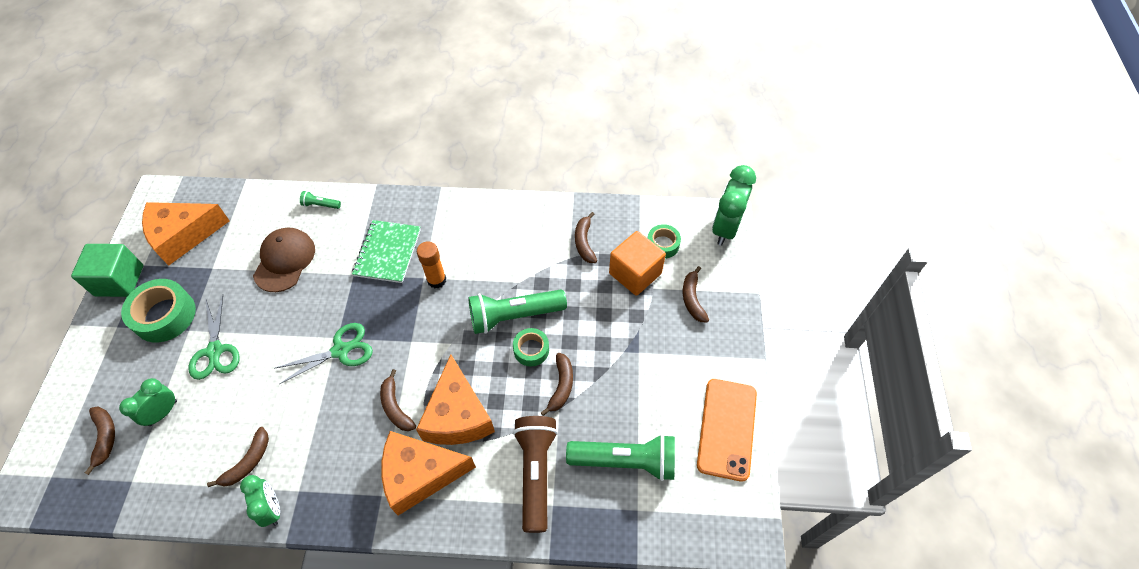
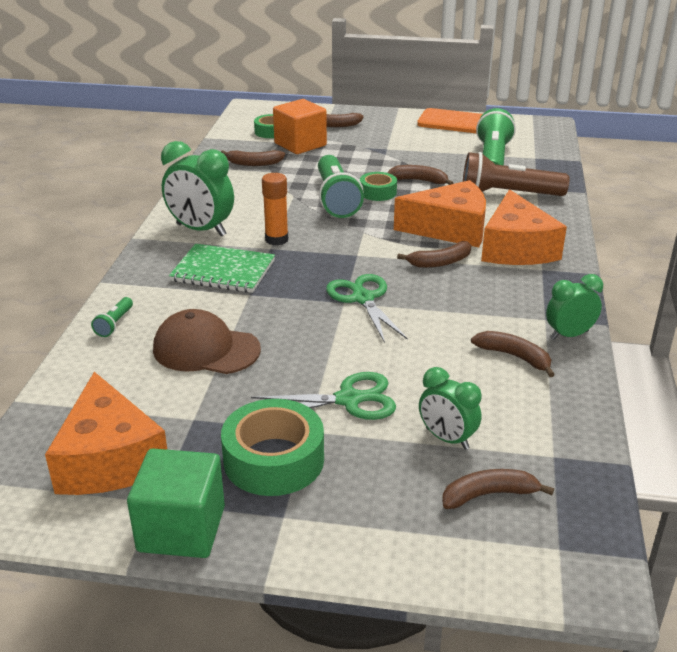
camera: 85 degrees left, 25 degrees down
(725, 228) = (262, 108): green clock -> green clock (201, 230)

